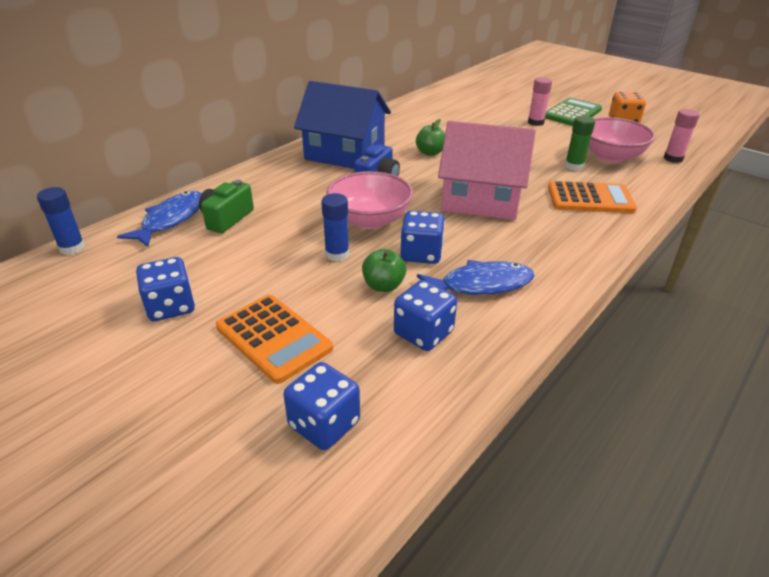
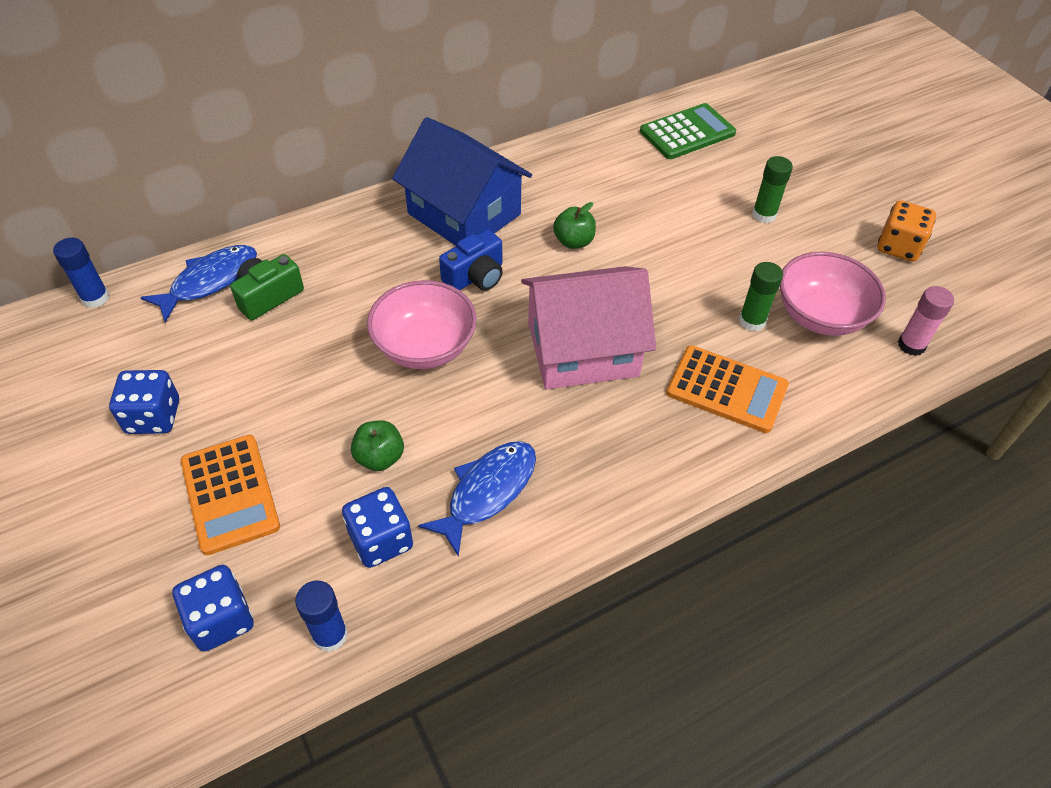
camera: 20 degrees right, 15 degrees up
(337, 254) = (357, 392): blue glue stick -> blue glue stick (330, 635)
(421, 254) = (450, 421): blue dice -> none
(481, 199) = (582, 349): pink house -> pink house turned 45 degrees counterclockwise
(481, 285) = (487, 492): blue fish -> blue fish turned 60 degrees counterclockwise
(535, 122) = (764, 215): pink glue stick -> green glue stick
(572, 113) = (834, 208): green calculator -> green calculator (687, 132)

